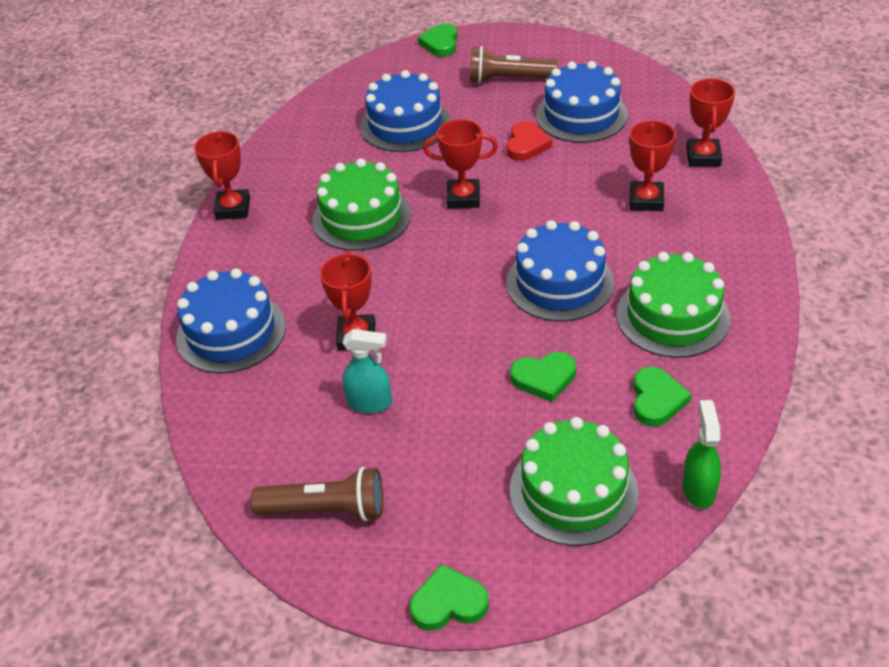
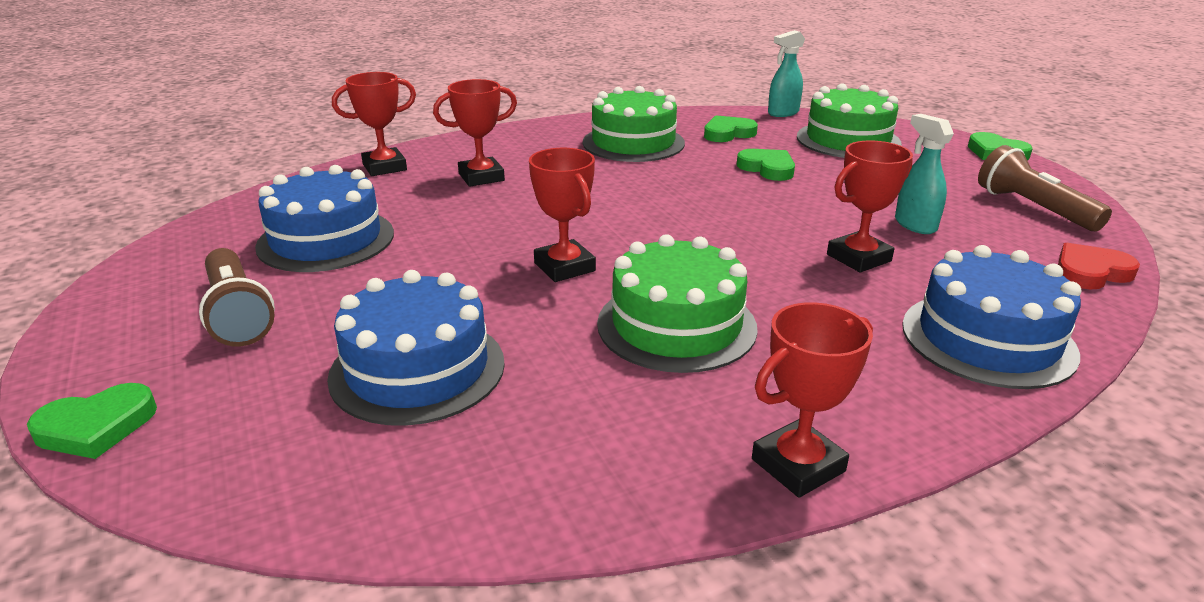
camera: 125 degrees left, 15 degrees down
(526, 144) = (417, 257): red heart -> red heart (1090, 272)
(559, 283) = (647, 187): blue cake -> none
(698, 489) = (783, 113): green spray bottle -> turquoise spray bottle

